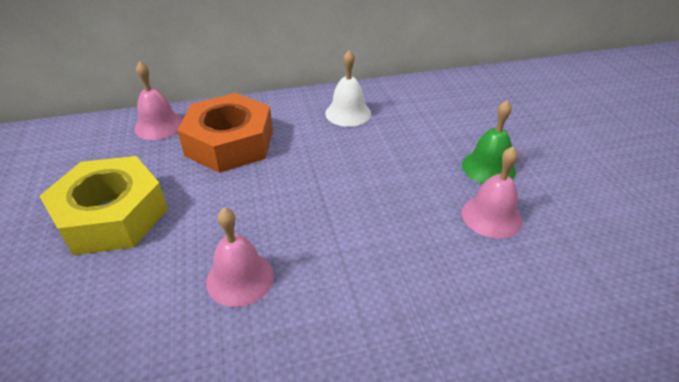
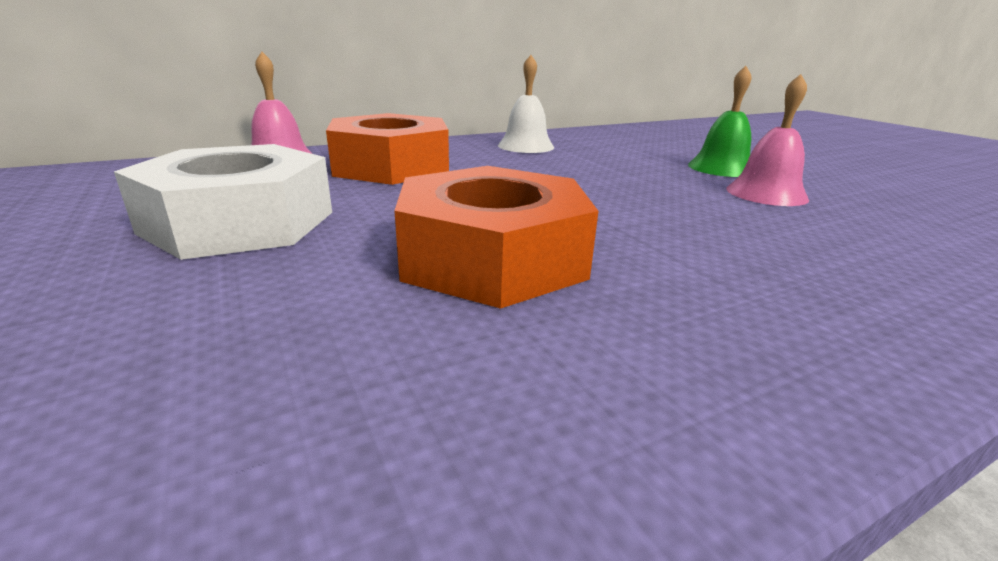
camera: 15 degrees left, 15 degrees down
(112, 215) = (239, 222): yellow nut -> white nut
(240, 278) = (492, 257): pink bell -> orange nut

